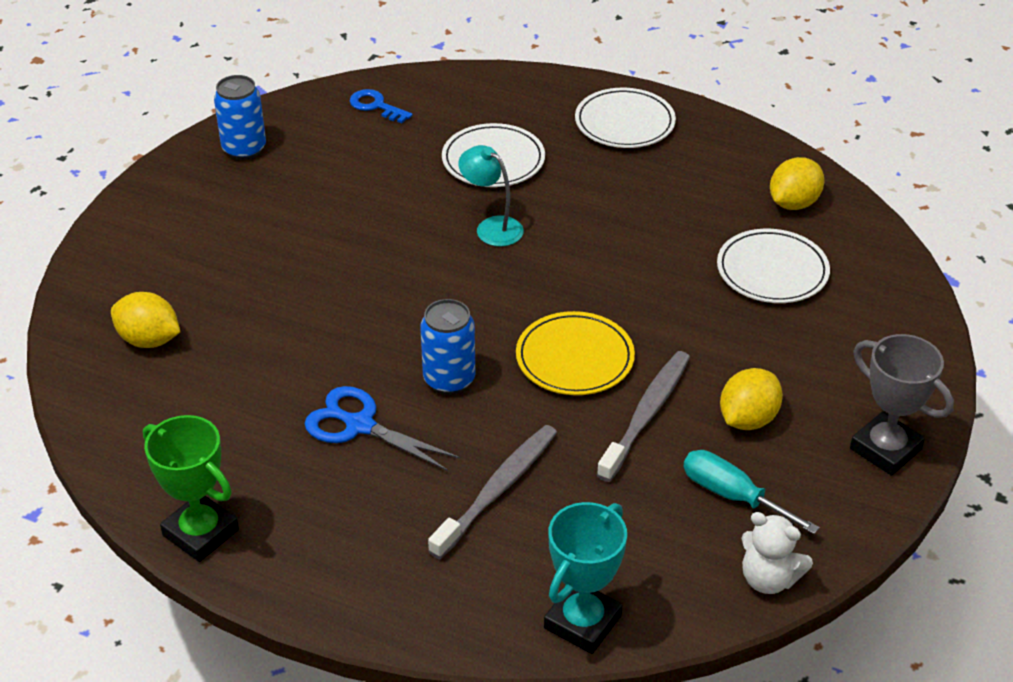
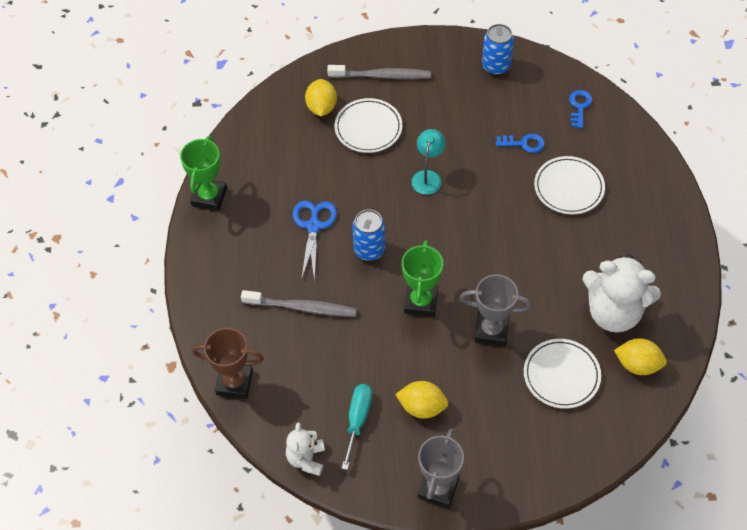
camera: 65 degrees right, 15 degrees up
(392, 172) = (523, 143): none -> blue key
(492, 227) = (506, 214): turquoise lamp -> turquoise lamp (428, 177)
(574, 358) = (421, 302): yellow plate -> green trophy
(582, 622) = (234, 382): turquoise trophy -> brown trophy
(624, 123) = (656, 240): white plate -> white plate (368, 128)
(646, 415) = (396, 354): grey toothbrush -> grey toothbrush (381, 76)
(665, 308) = (491, 330): none -> grey trophy
(706, 194) = (613, 312): none -> white teddy bear

